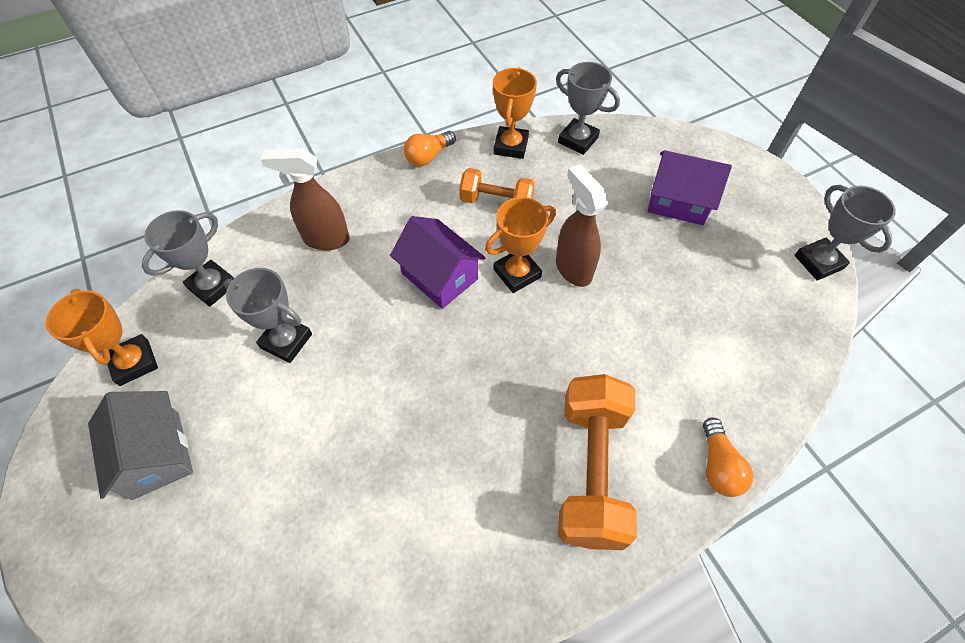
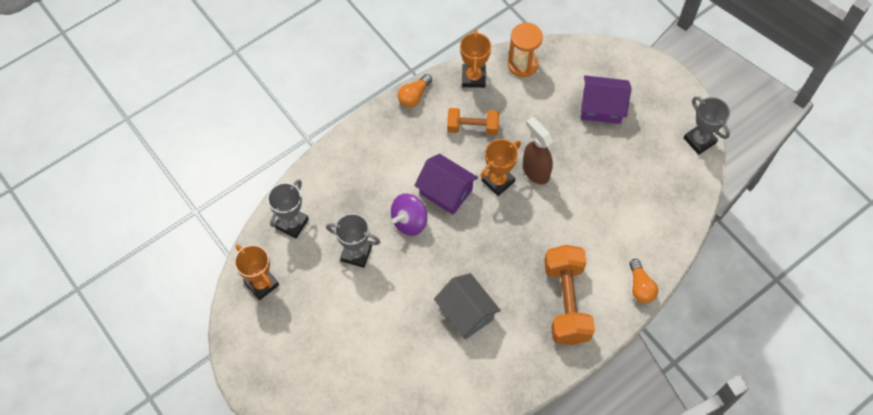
camera: 10 degrees left, 5 degrees up
(156, 454) = (301, 337): grey house -> grey house (466, 313)
(326, 239) = (359, 176): brown spray bottle -> none
(376, 308) = (409, 221): none -> purple spinning top
(578, 140) = (522, 64): grey trophy -> orange hourglass

